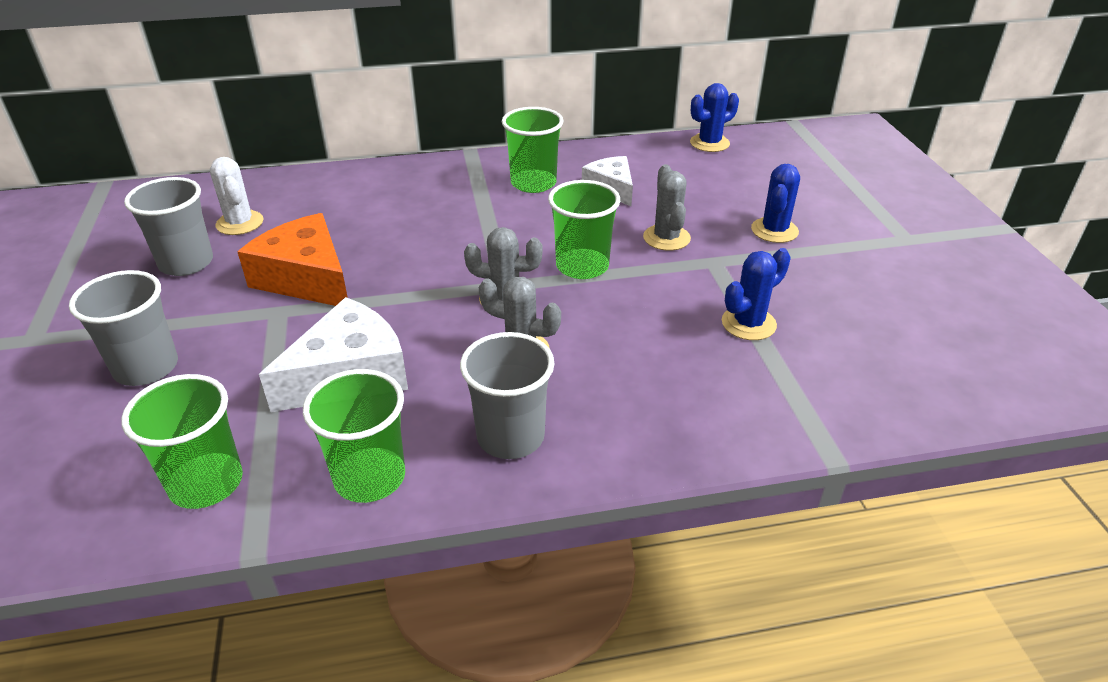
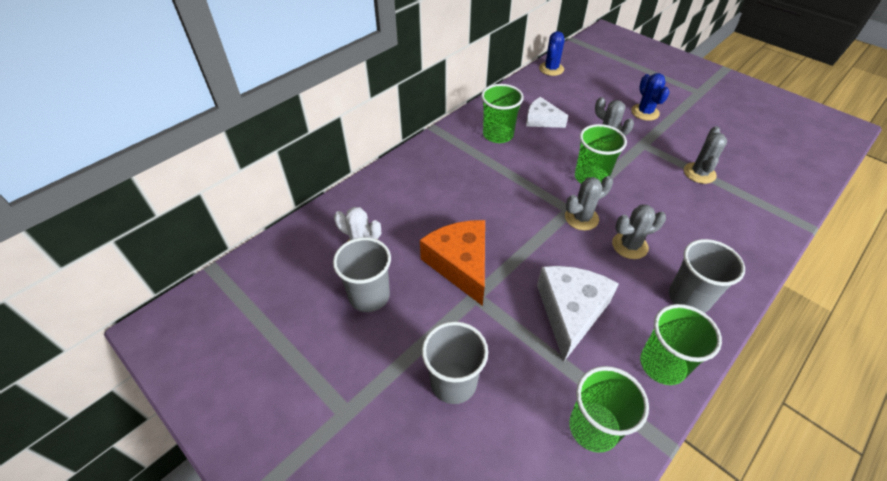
camera: 35 degrees left, 10 degrees up
(306, 278) = (460, 264): orange cheese -> orange cheese turned 60 degrees clockwise
(748, 323) = (699, 173): blue cactus -> grey cactus

